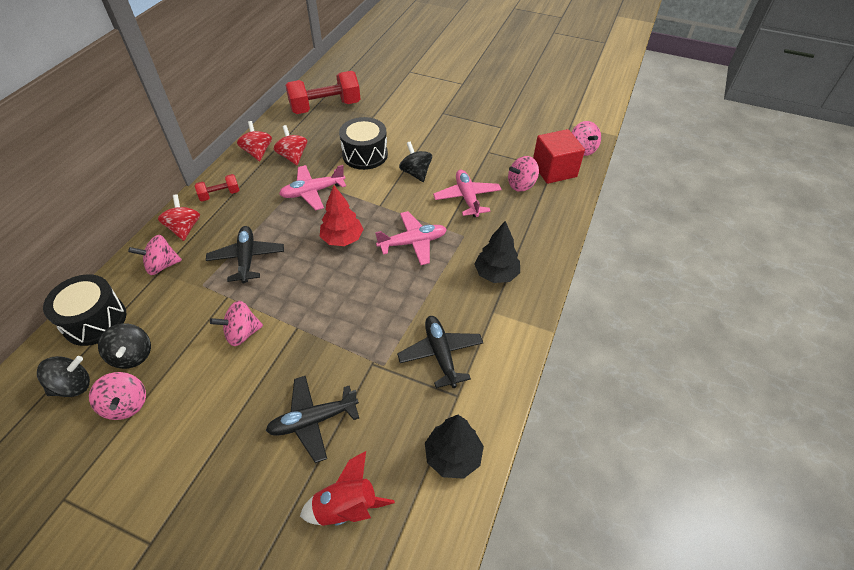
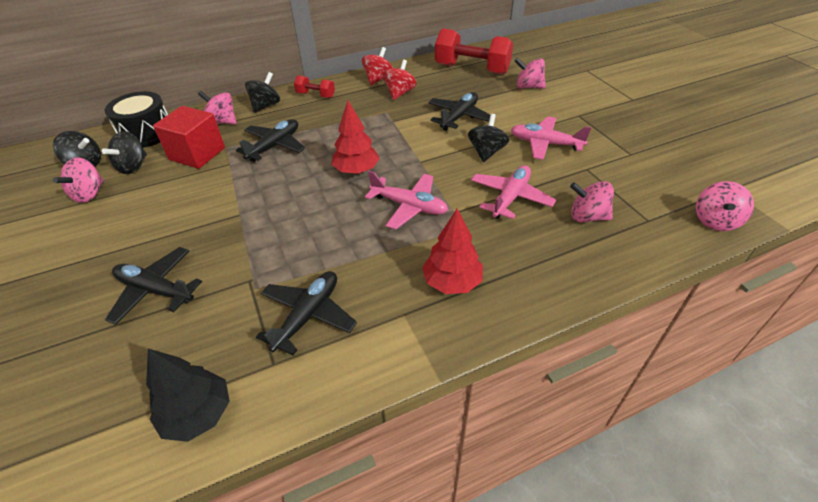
camera: 45 degrees right, 5 degrees down
(184, 229) = (266, 106): red spinning top -> black spinning top
(242, 333) = (203, 194): pink spinning top -> pink spinning top (528, 87)
(312, 192) = (380, 124): pink plane -> pink plane (545, 144)
(346, 507) = (81, 377): red rocket -> none
(365, 155) = (459, 117): black drum -> black plane
(496, 274) = (452, 282): black tree -> red tree
(554, 170) = (648, 223): red cube -> red cube (197, 154)

